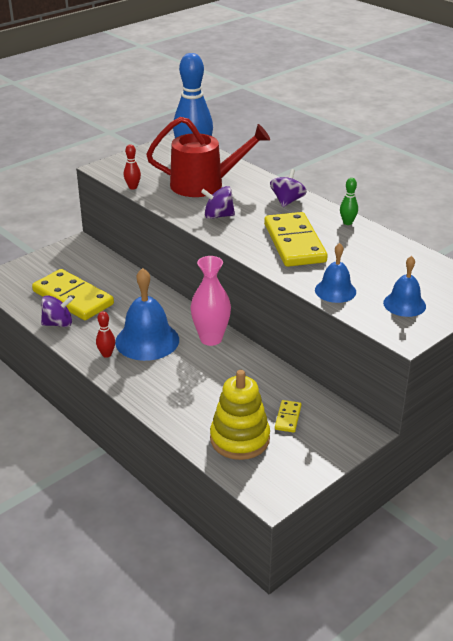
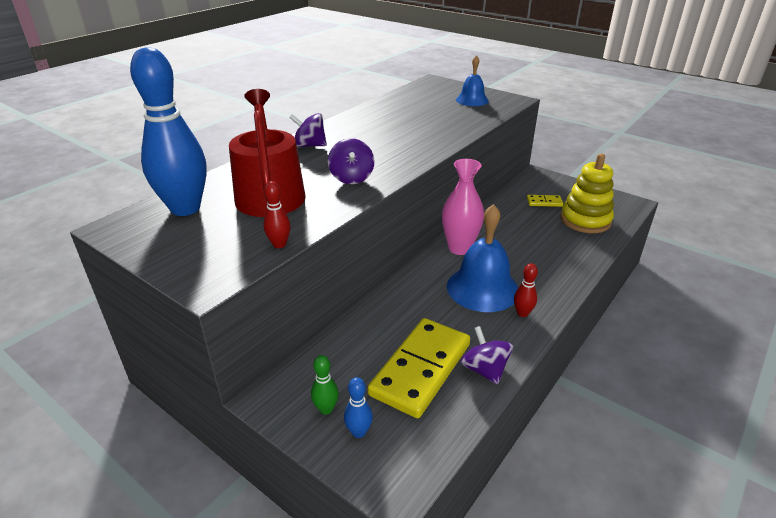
camera: 100 degrees left, 0 degrees up
(37, 271) = (359, 432): none -> blue bowling pin
(294, 243) = (396, 138): yellow domino -> none
(335, 291) = (469, 120): blue bell -> none
(347, 222) = (349, 119): green bowling pin -> green bowling pin (326, 409)

